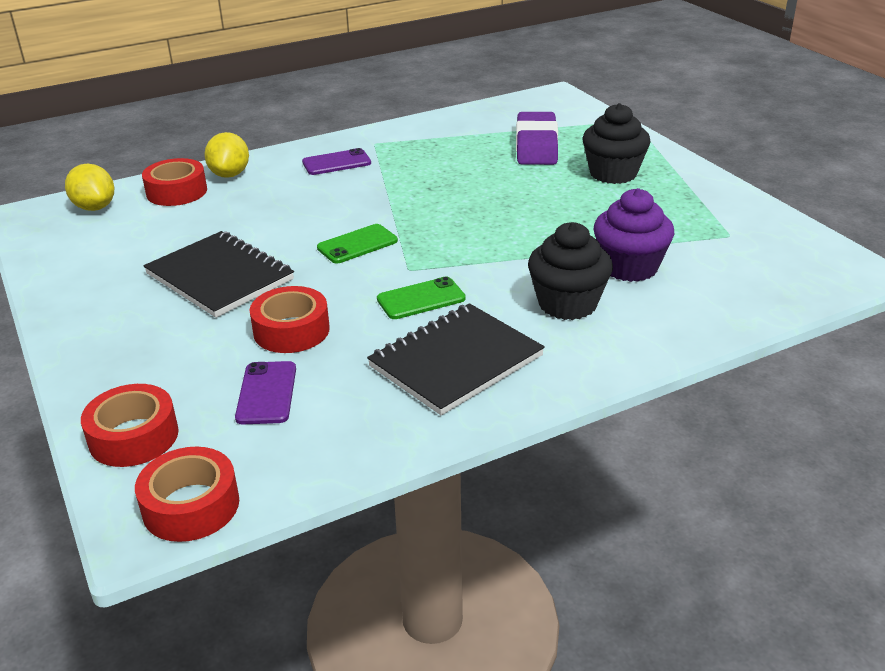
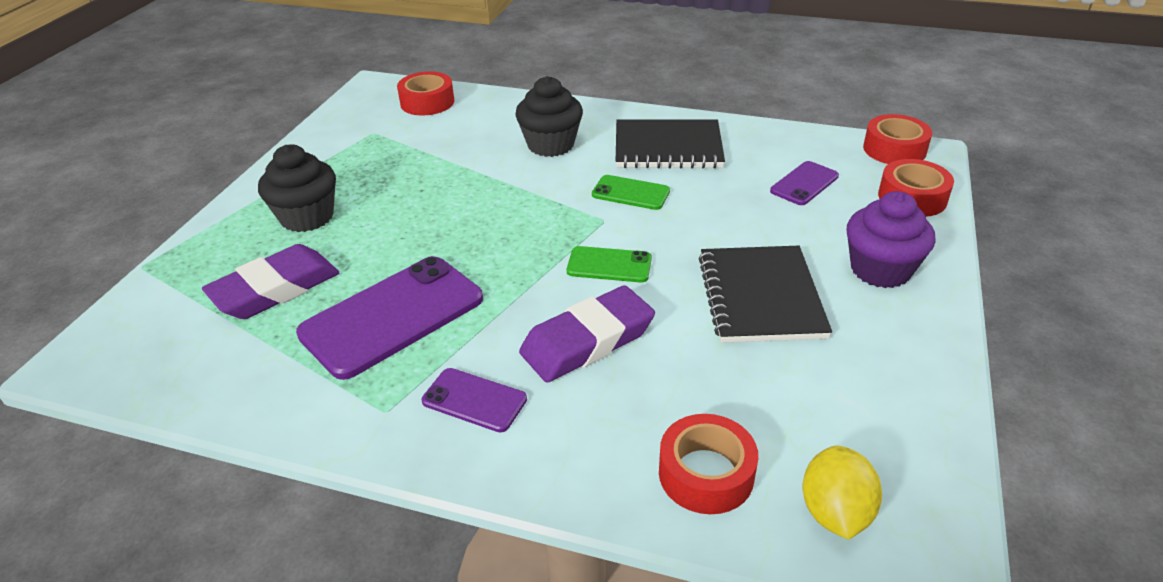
camera: 135 degrees left, 5 degrees up
(230, 174) = (611, 467): yellow lemon -> none
(291, 330) = (747, 216): red tape -> red tape (427, 102)
(311, 205) = (587, 341): none -> purple eraser
(445, 166) = (392, 316): none -> purple phone
(629, 267) = (471, 145): purple cupcake -> purple cupcake (880, 270)

